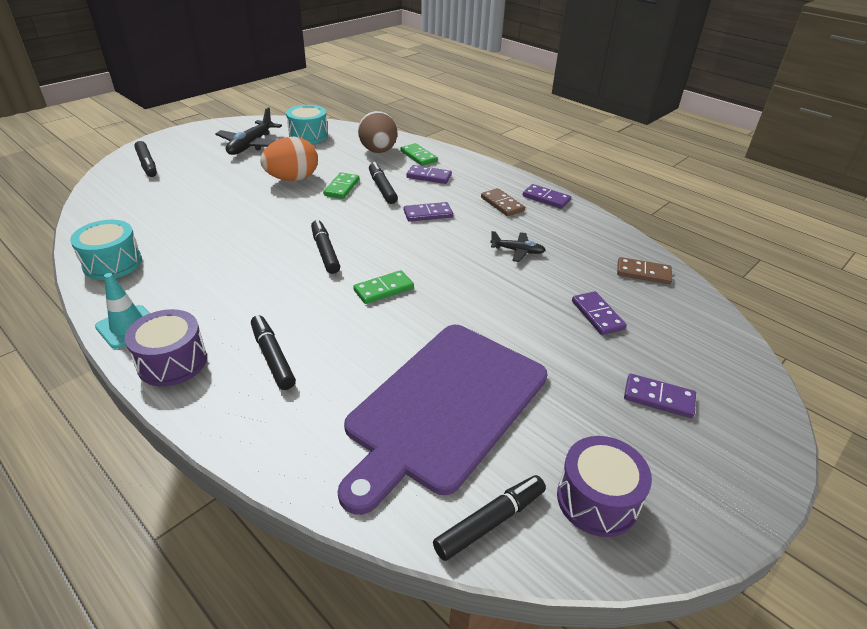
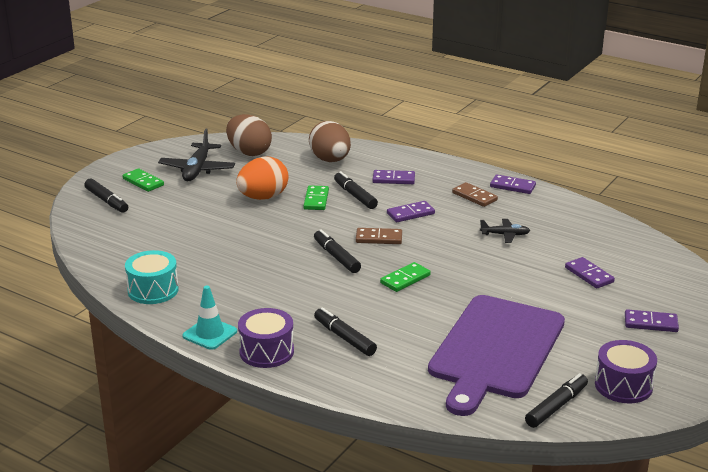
camera: 10 degrees left, 10 degrees down
(308, 135) = (249, 152): turquoise drum -> brown egg
(418, 156) = (373, 161): green domino -> green domino (143, 182)
(643, 273) = (617, 238): brown domino -> brown domino (379, 238)

